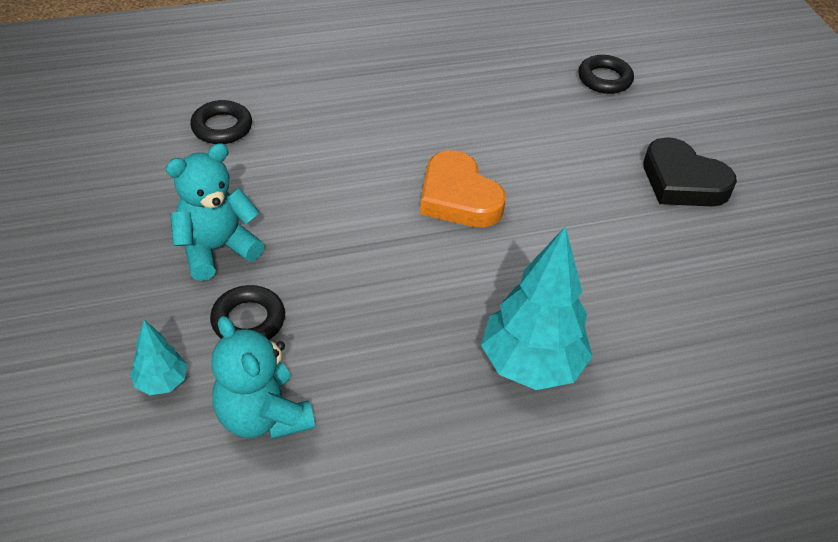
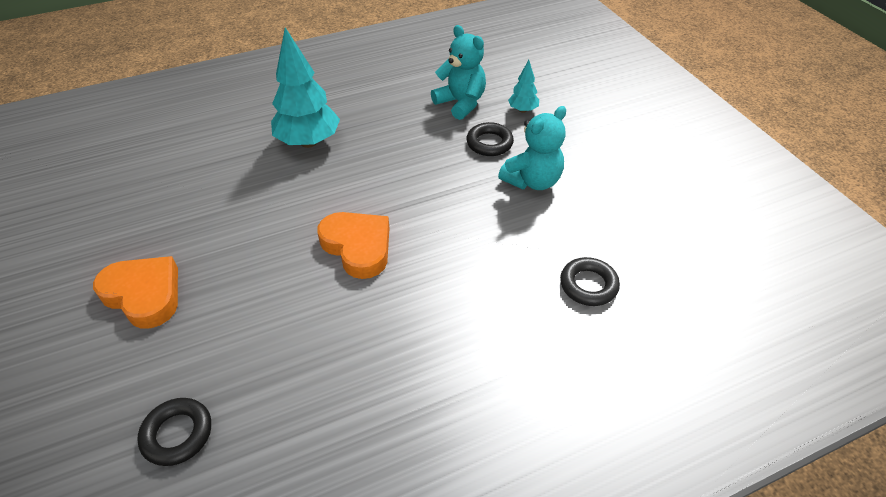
camera: 175 degrees right, 0 degrees up
(682, 181) = (144, 294): black heart -> orange heart

